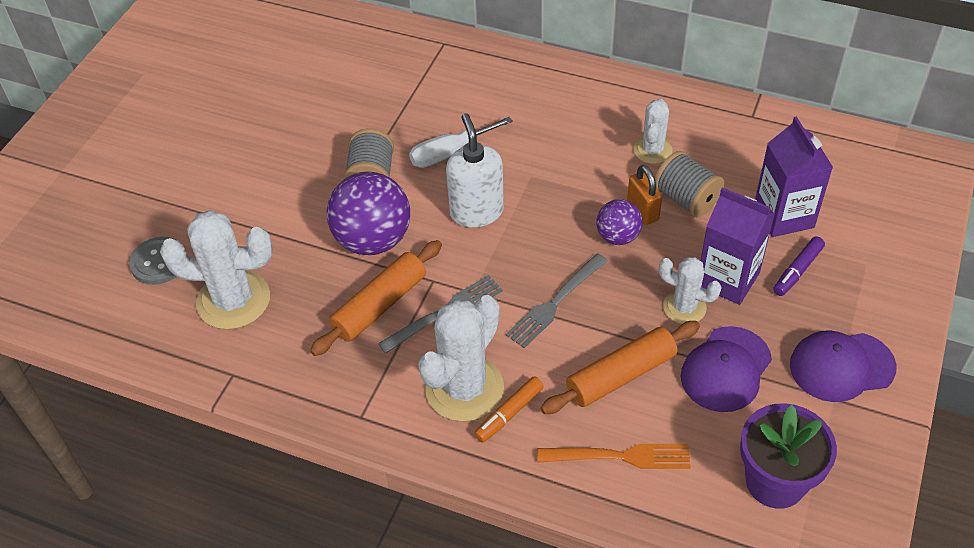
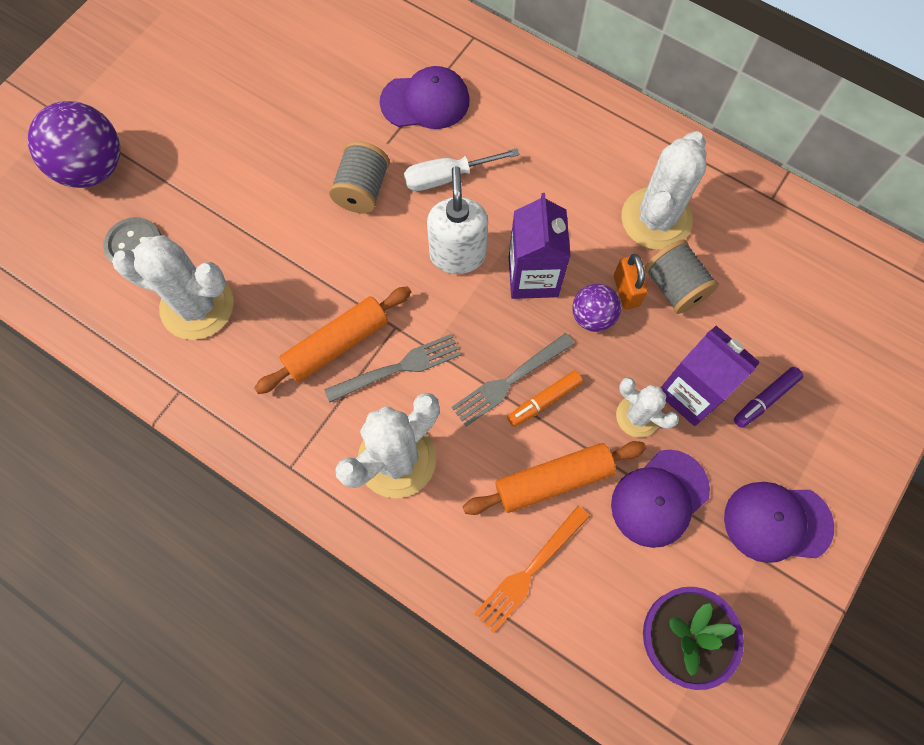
camera: 10 degrees right, 20 degrees up
(373, 240) = (347, 265): purple ball -> purple ball (93, 168)
(412, 99) = (425, 101): none -> purple cap
(509, 413) = (433, 498): orange marker -> orange marker (544, 401)
(620, 456) = (529, 572): orange fork -> orange fork turned 120 degrees clockwise
(652, 150) = (656, 219): white cactus -> white cactus, size x1.75
(783, 216) = (770, 330): purple carton -> purple carton (533, 276)

